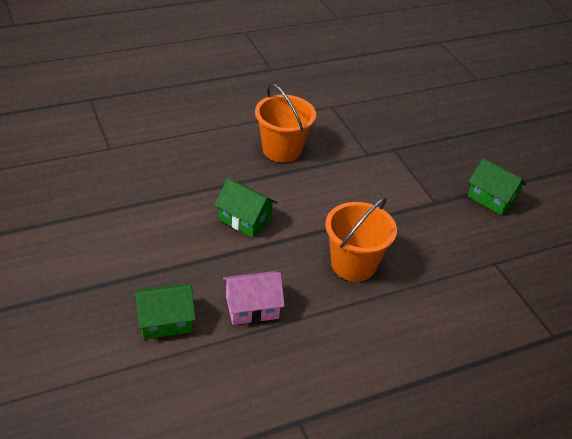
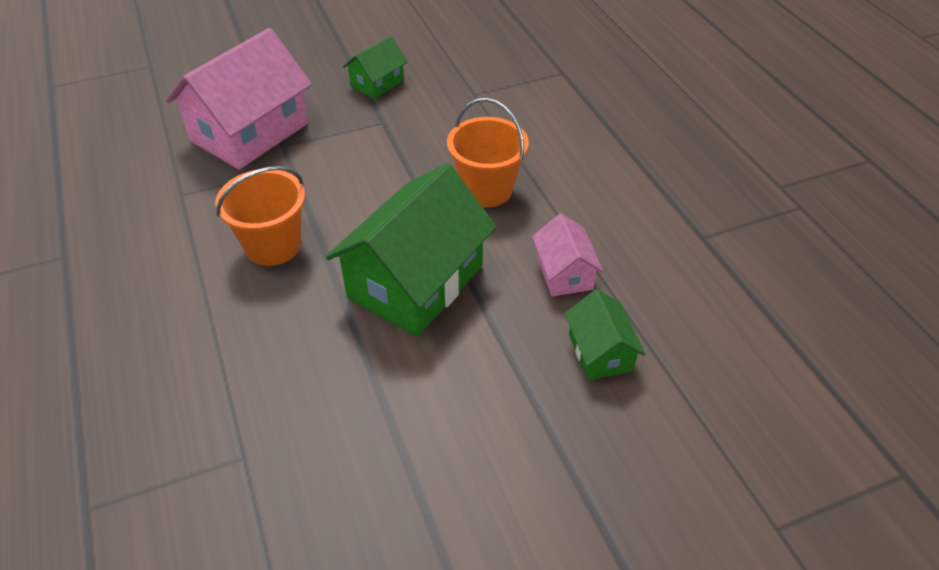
camera: 85 degrees left, 5 degrees up
(245, 219) = (415, 282): green house -> green house, size x2.01
(406, 132) = (250, 132): none -> pink house

